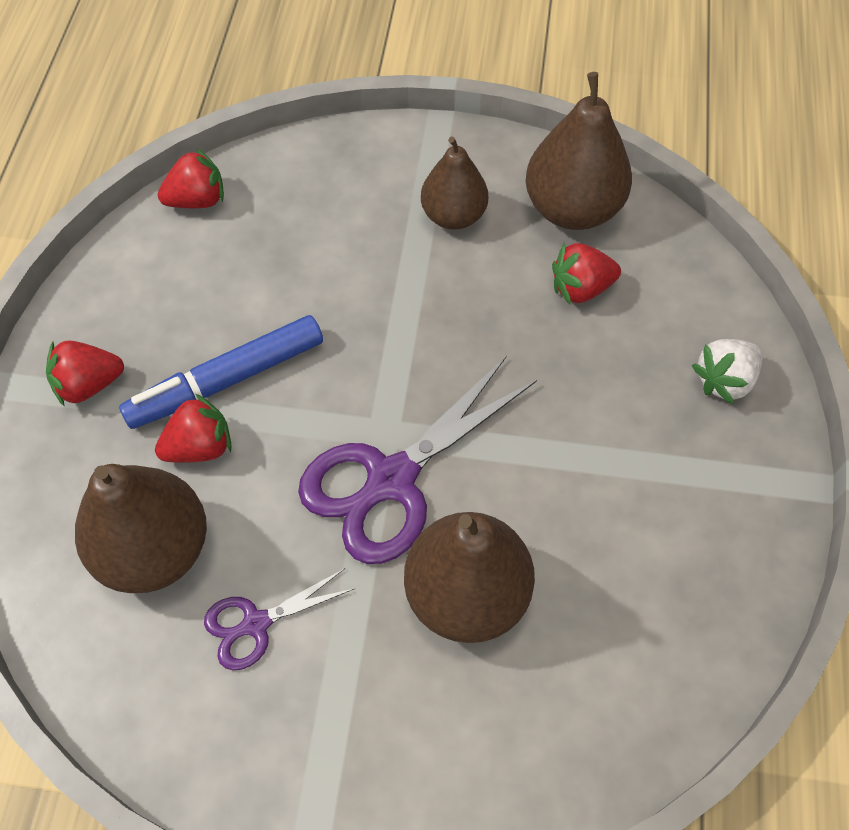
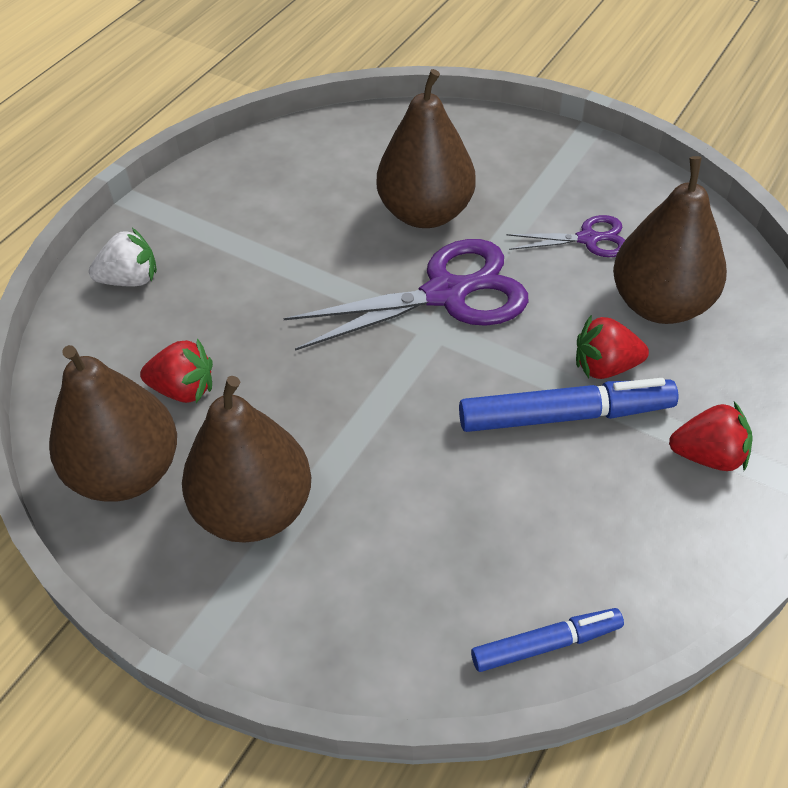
camera: 155 degrees left, 10 degrees down
(197, 200) = (546, 644): red strawberry -> blue marker
(453, 216) = (254, 510): brown pear -> brown pear, size x1.53

